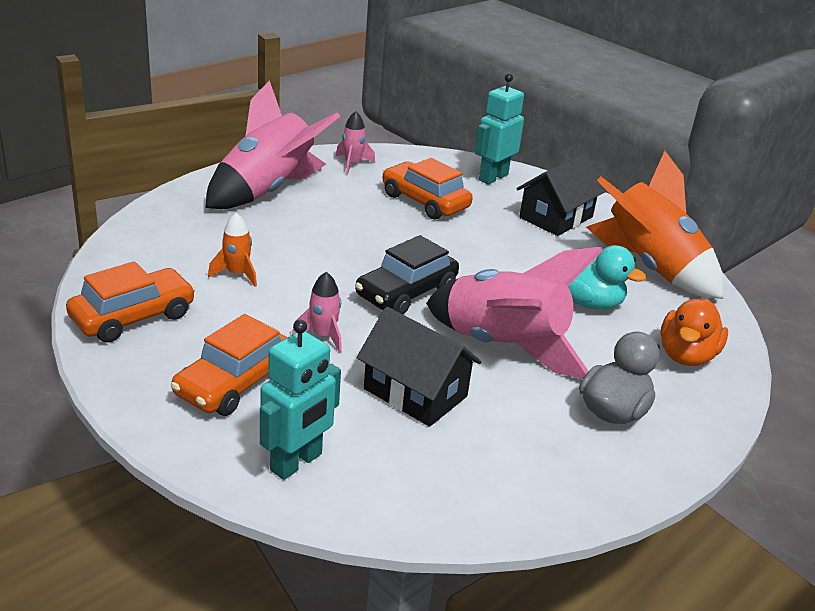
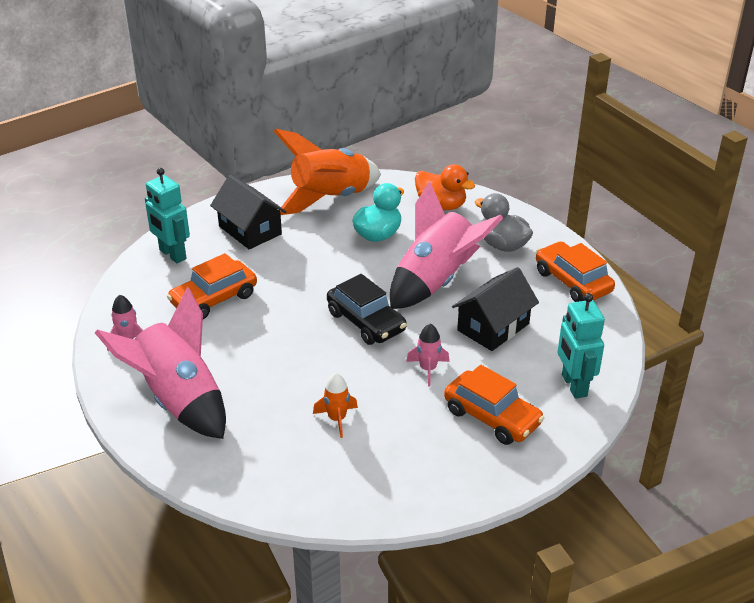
camera: 80 degrees left, 5 degrees up
(133, 317) = (406, 482): orange car -> orange car (572, 281)
(296, 462) = (573, 385): turquoise robot -> turquoise robot turned 150 degrees counterclockwise

